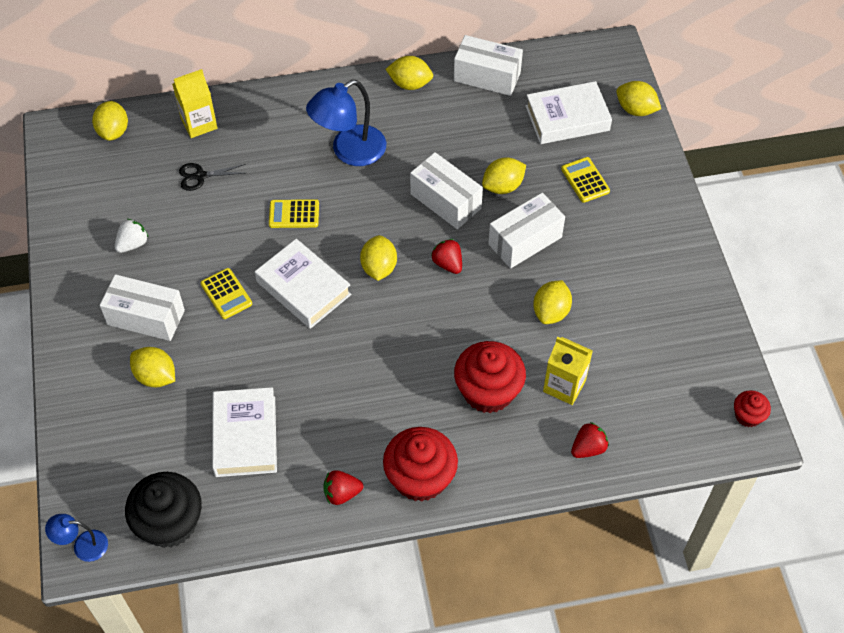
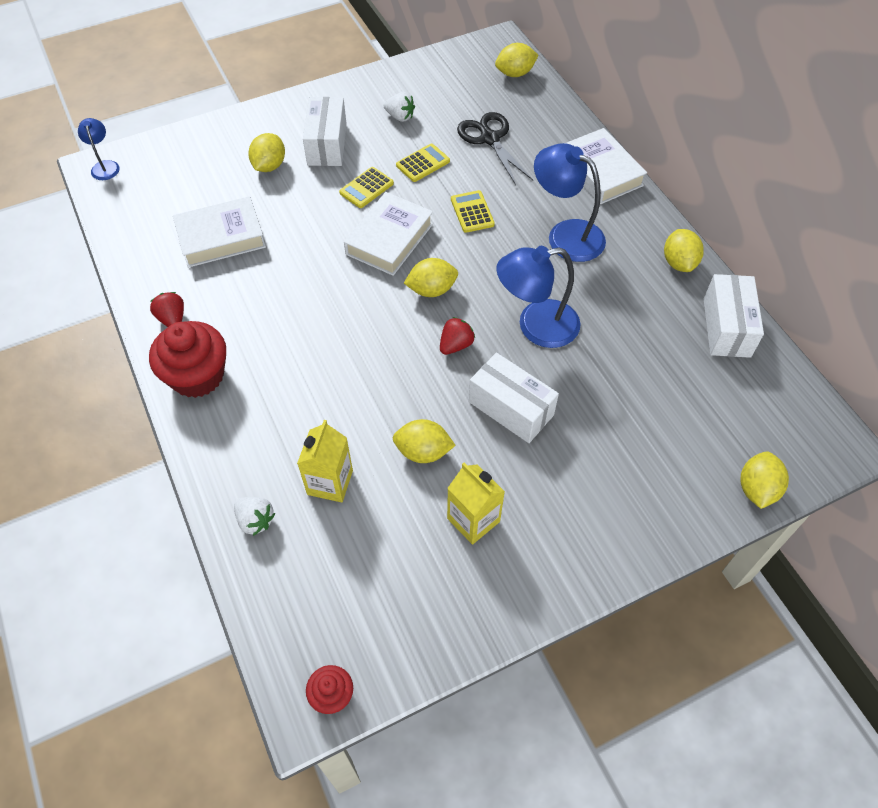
camera: 75 degrees right, 0 degrees up
(170, 523) = (130, 211): black cupcake -> none
(199, 123) = (549, 122): yellow carton -> yellow carton (473, 520)
(200, 176) = (490, 139): black scissors -> black scissors, size x1.63
(445, 201) = (536, 326): white box -> blue lamp
(488, 391) = (307, 412): red cupcake -> none
(503, 186) = (577, 373): yellow lemon -> none
(567, 118) = (705, 417): white book -> white book (600, 172)
(585, 180) = (621, 452): yellow calculator -> yellow calculator (423, 163)
(588, 448) = (255, 520): red strawberry -> white strawberry

